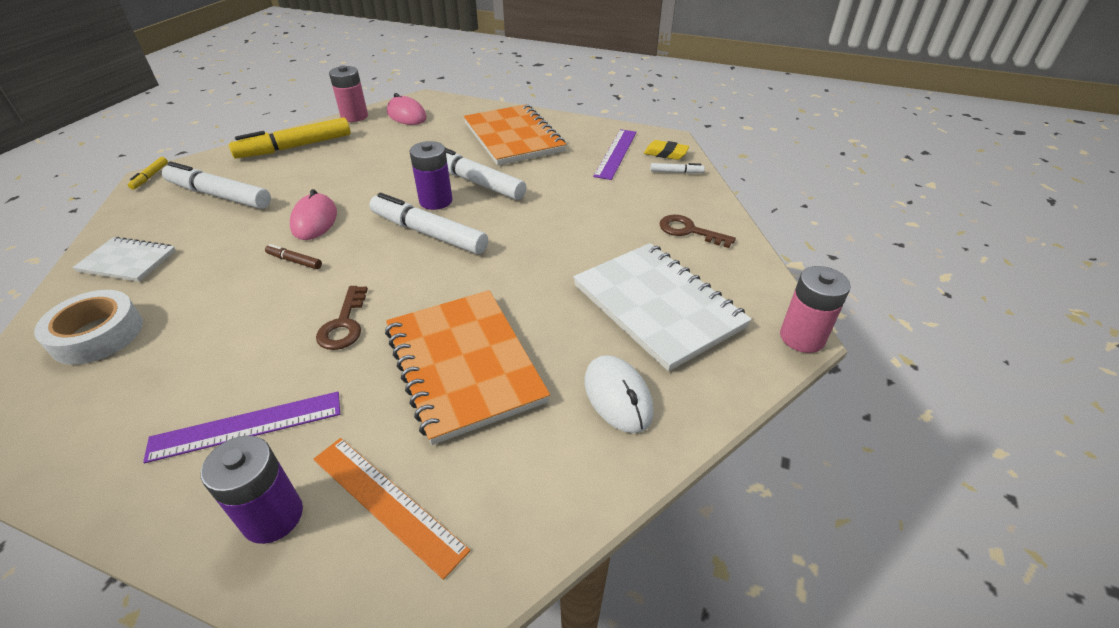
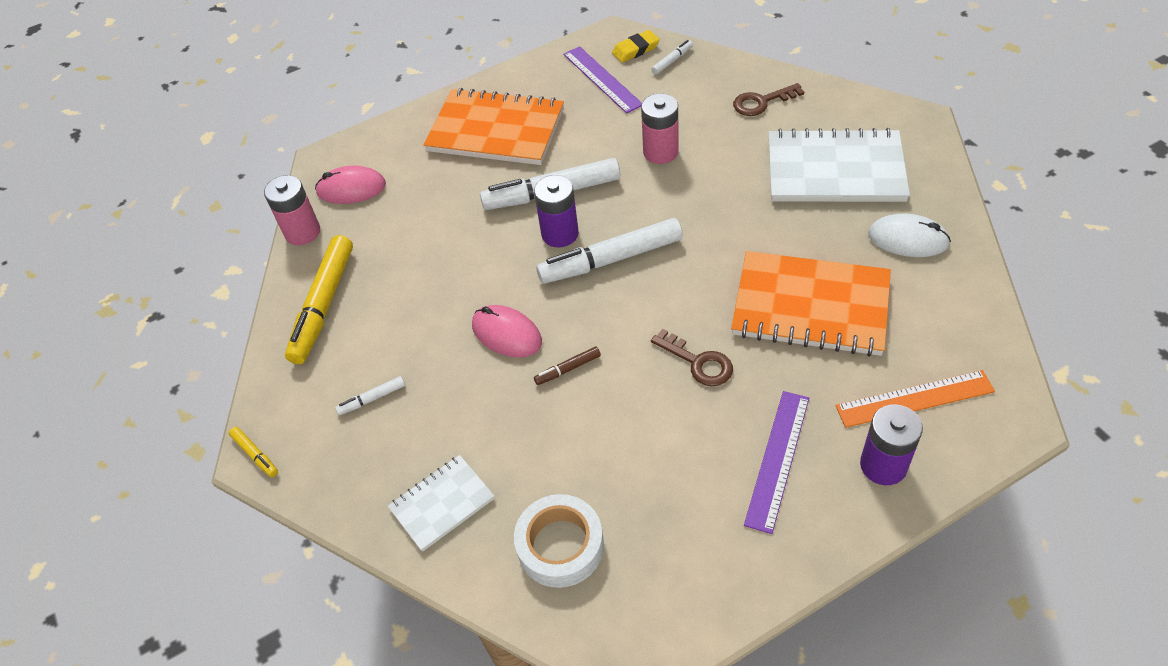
camera: 45 degrees left, 10 degrees up
(219, 195) = (372, 399): white marker -> white marker, size x0.44
(802, 337) = (926, 119): pink battery -> pink battery (660, 152)

